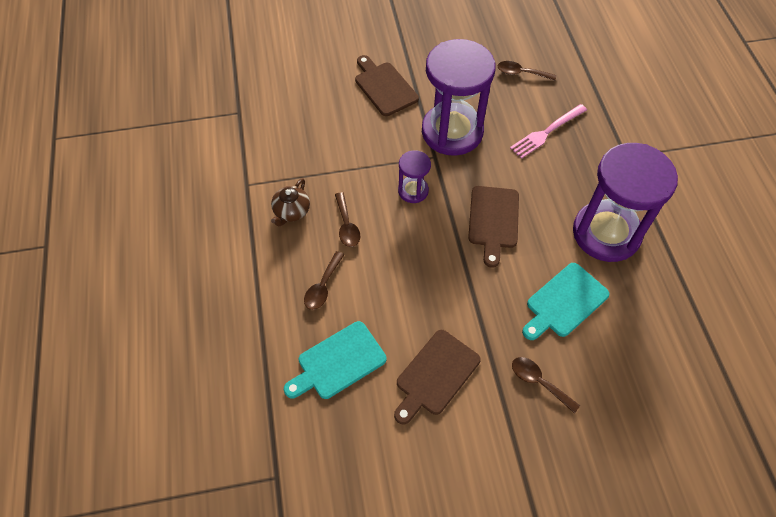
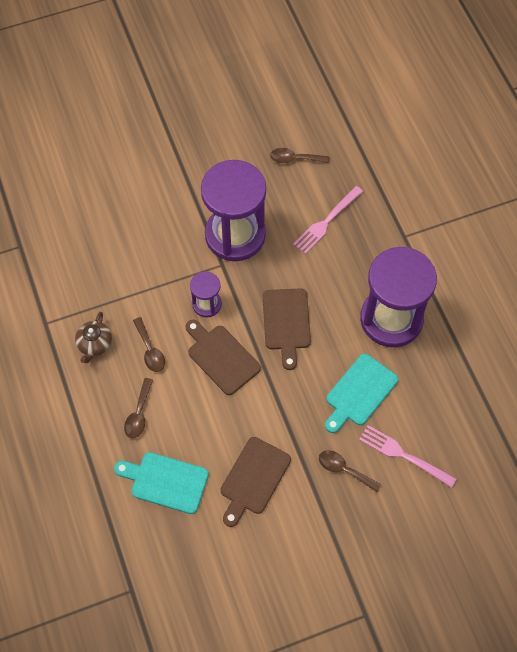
camera: 10 degrees left, 5 degrees up
(338, 362) = (166, 482): turquoise cutting board -> turquoise cutting board turned 60 degrees clockwise
(384, 87) = (161, 195): brown cutting board -> brown cutting board (221, 357)
(609, 377) = (404, 455): none -> pink fork

